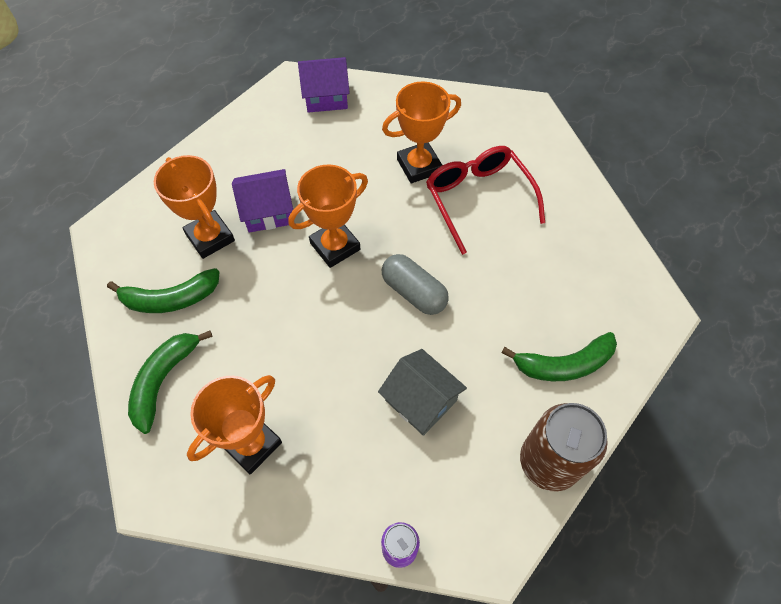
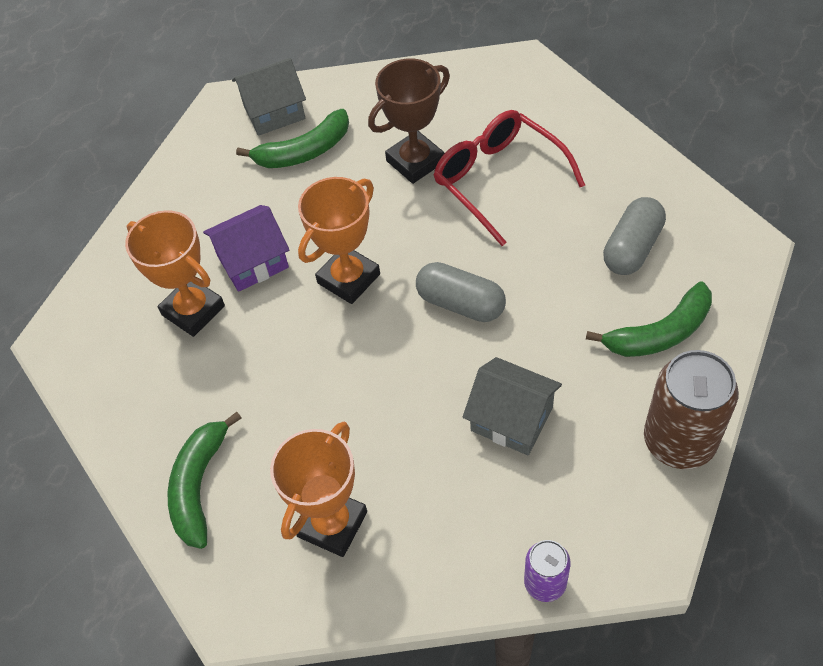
camera: 10 degrees left, 5 degrees down
(171, 299) = (172, 393): green banana -> green banana (304, 151)
(326, 97) = (274, 112): purple house -> grey house
(419, 166) = (415, 161): orange trophy -> brown trophy
(565, 286) = (632, 248): none -> grey capsule

